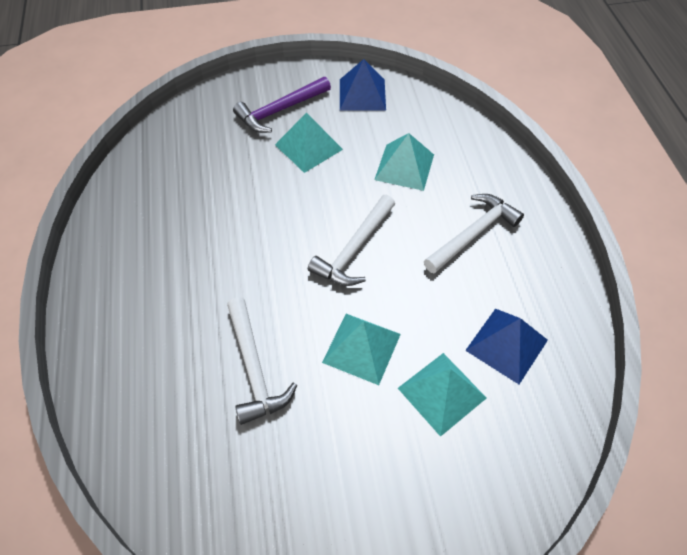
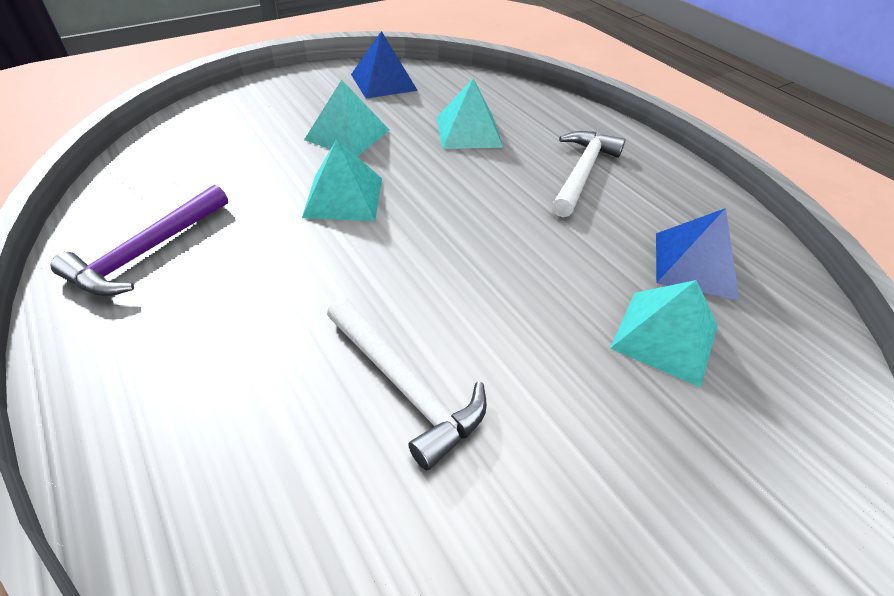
camera: 25 degrees left, 10 degrees down
(280, 110) = (294, 109): purple hammer -> purple hammer (146, 252)
(354, 249) = (460, 216): white hammer -> none
(361, 348) = (535, 316): turquoise pyramid -> turquoise pyramid (343, 197)

